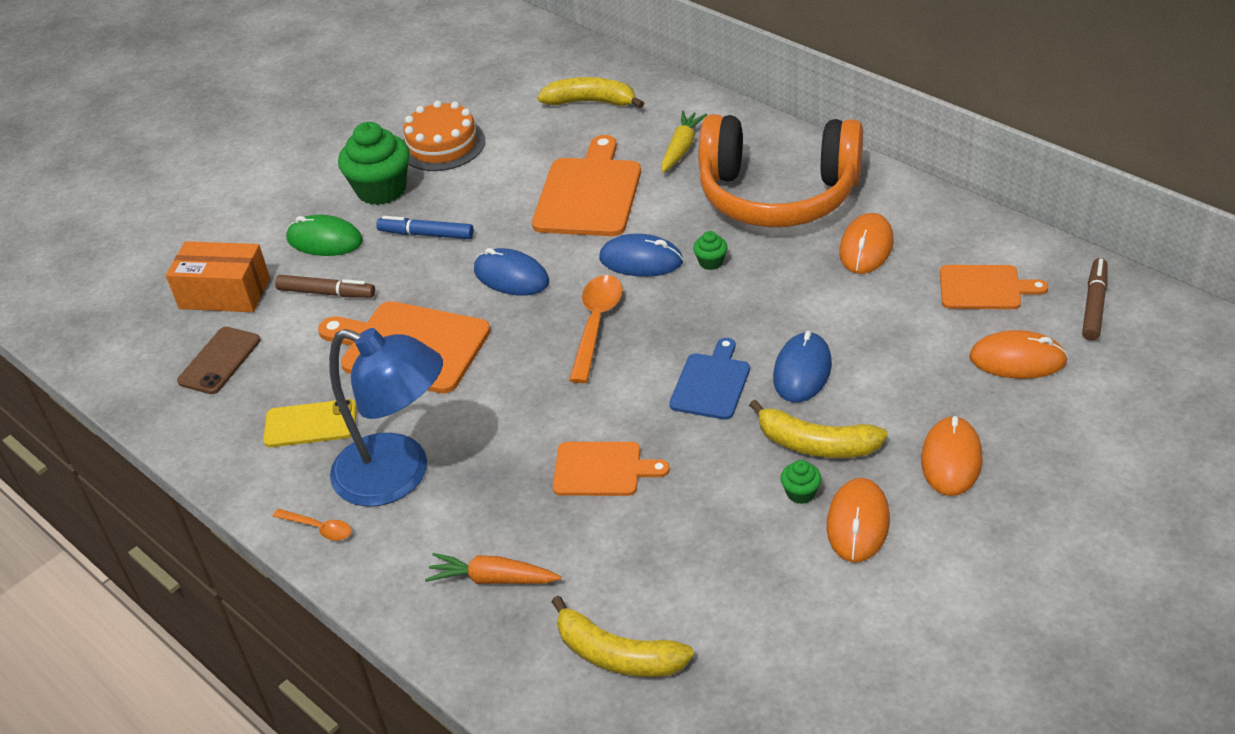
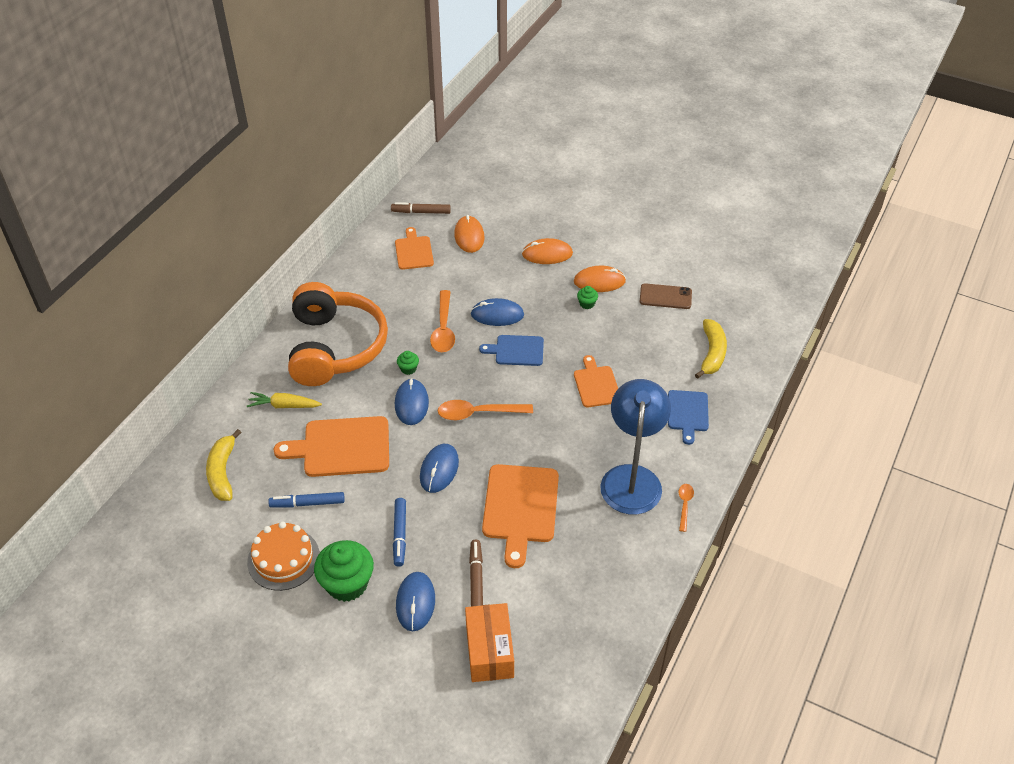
camera: 110 degrees left, 5 degrees up
(219, 361) = (562, 622): brown phone -> brown phone (665, 296)
(310, 424) = (605, 540): yellow phone -> none
(325, 240) = (415, 602): green mouse -> blue mouse
(493, 579) = (687, 413): orange carrot -> blue cutting board
(512, 164) = (307, 503): none -> blue marker
(785, 305) = (443, 329): none -> orange spoon
(816, 444) = (551, 302): yellow banana -> none
(866, 247) = (384, 301): orange mouse -> none

